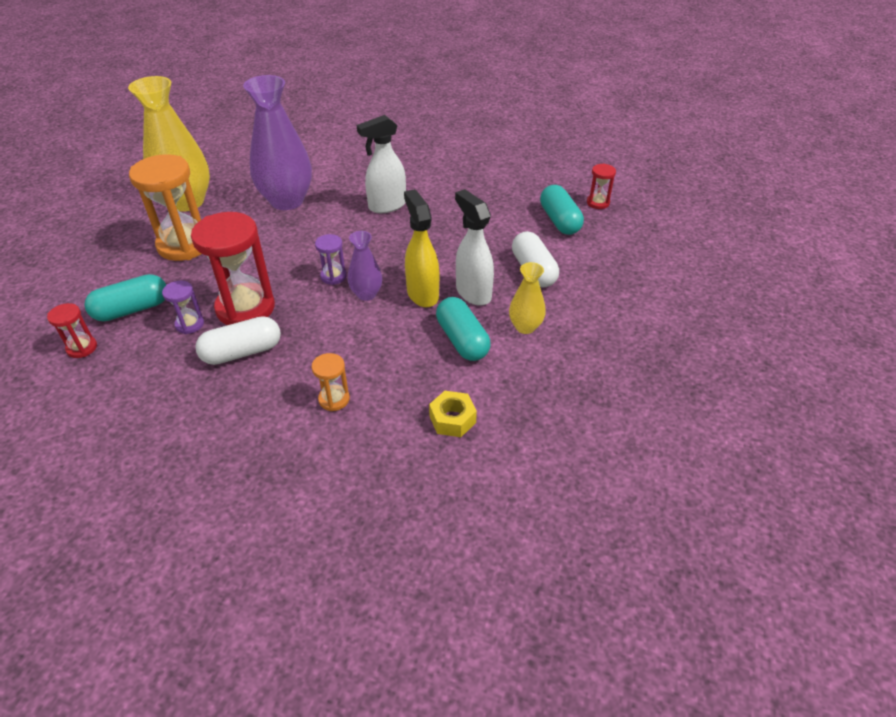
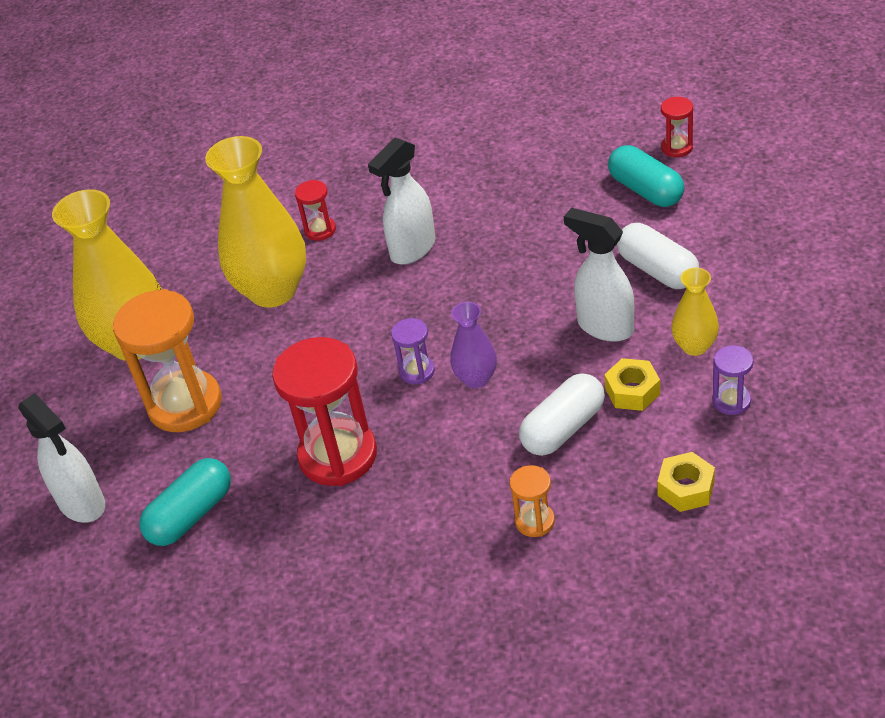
camera: 15 degrees left, 0 degrees up
(79, 279) = (82, 504): none -> white spray bottle
(82, 348) = (169, 588): red hourglass -> red hourglass (320, 230)
(190, 324) = (283, 504): purple hourglass -> purple hourglass (731, 401)
(242, 352) = (379, 511): white capsule -> white capsule (563, 428)
(287, 201) = (273, 291): purple vase -> yellow vase
(422, 294) = (544, 352): yellow spray bottle -> none
(462, 340) = (632, 391): turquoise capsule -> yellow nut

